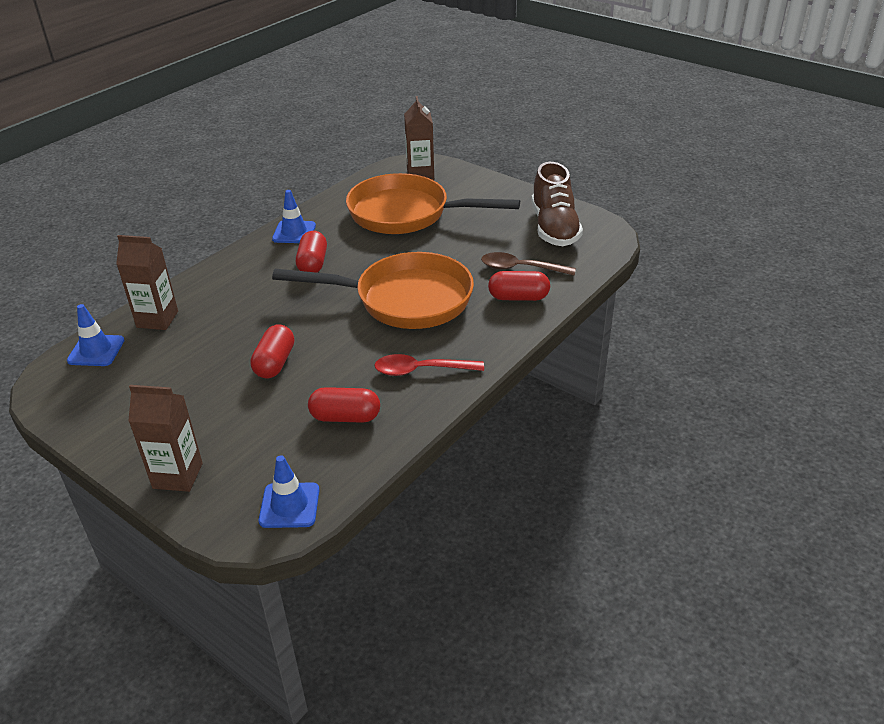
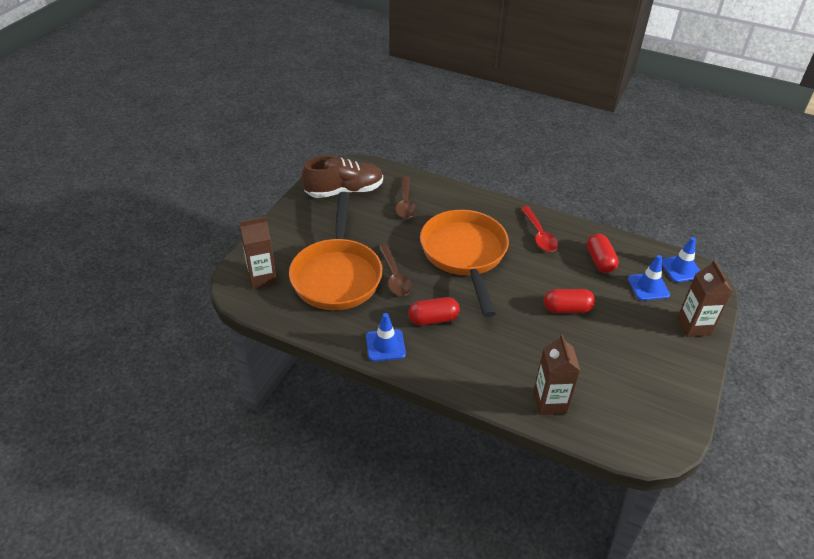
camera: 105 degrees left, 5 degrees up
(96, 351) = (608, 430): blue traffic cone -> blue traffic cone (648, 287)
(388, 247) = (395, 277): none -> brown spoon
(518, 297) = (442, 201): red capsule -> none

